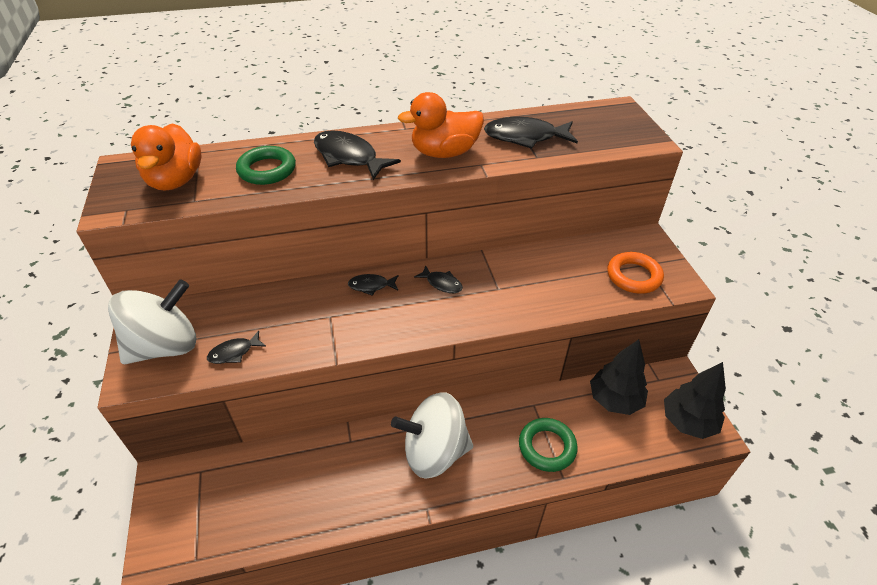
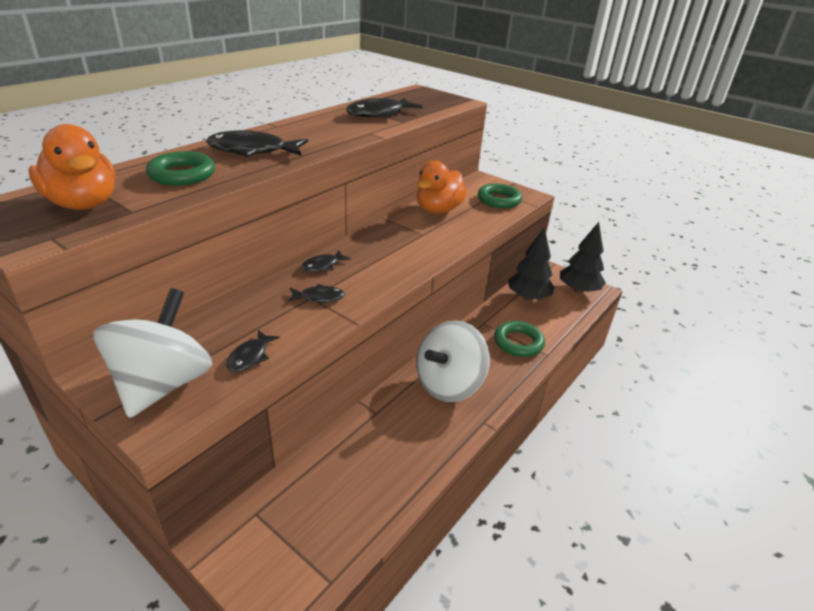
camera: 40 degrees left, 10 degrees down
(442, 283) = (378, 245): black fish -> black fish (319, 297)
(444, 153) = (331, 132): orange duck -> orange duck (438, 210)
(633, 276) = (499, 200): orange ring -> green ring

